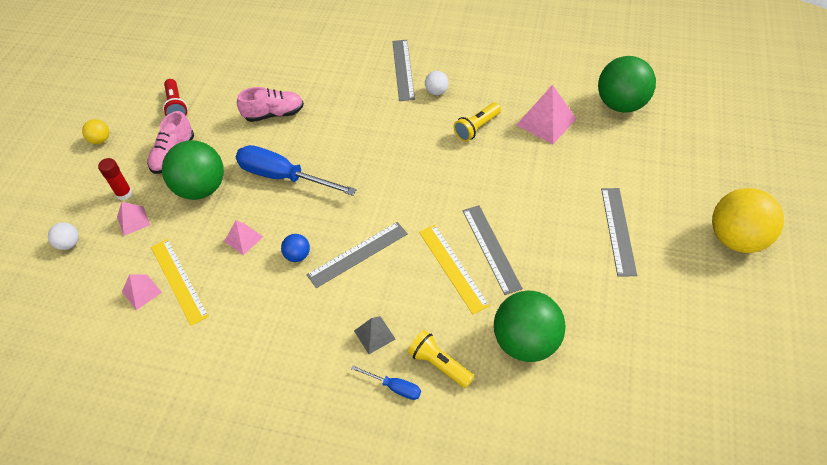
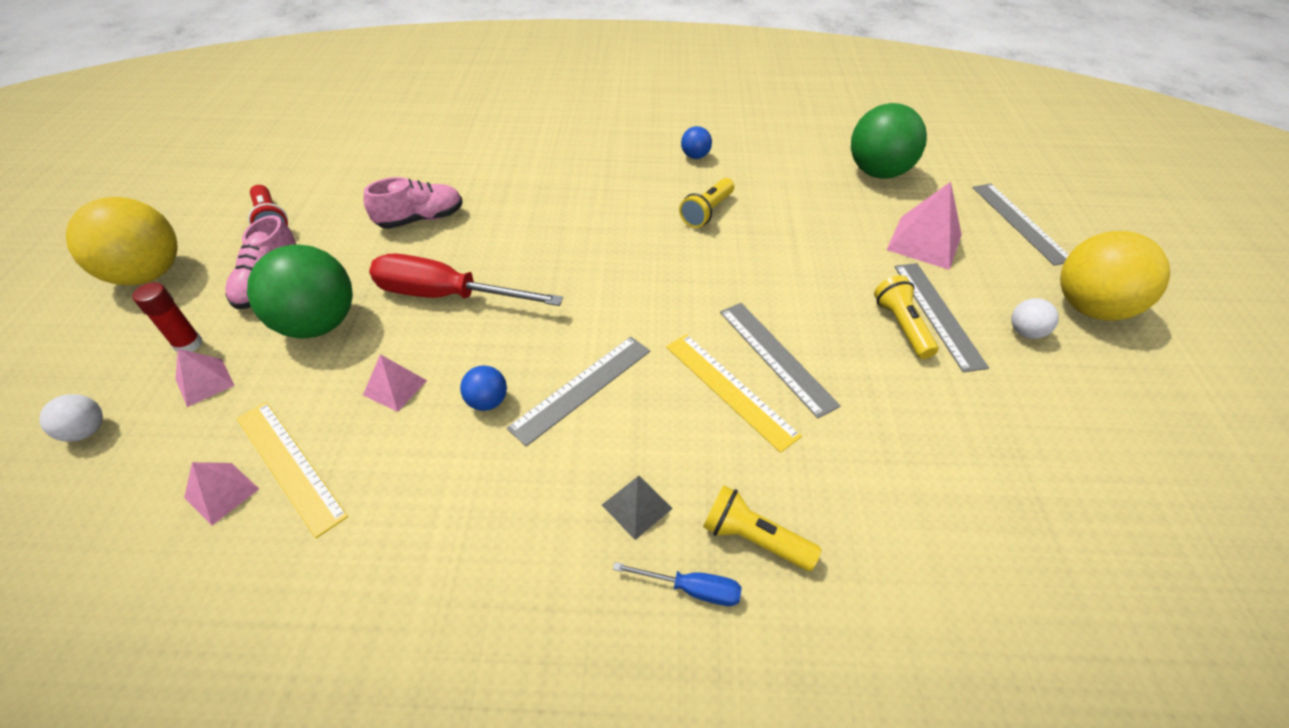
camera: 15 degrees left, 5 degrees down
(100, 140) = (148, 274): yellow ball -> yellow ball, size x2.21
(283, 177) = (446, 295): blue screwdriver -> red screwdriver
(403, 69) = (591, 156): grey ruler -> grey ruler (1020, 222)
(436, 91) = (642, 176): white ball -> white ball (1025, 332)
(482, 76) = (695, 156): none -> blue ball
(526, 342) = (873, 482): green ball -> none
(546, 122) = (794, 198): pink pyramid -> pink pyramid (924, 242)
(587, 236) = (901, 326): none -> yellow flashlight

